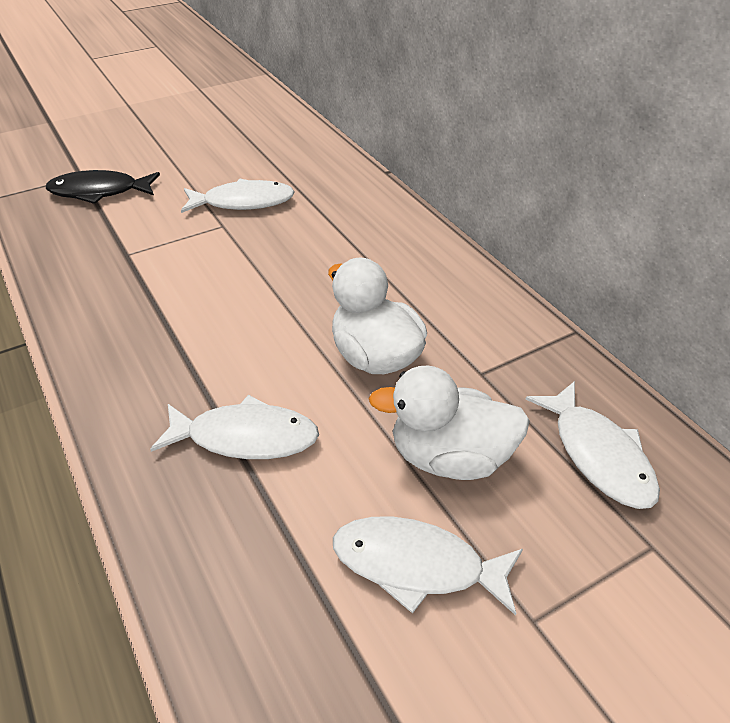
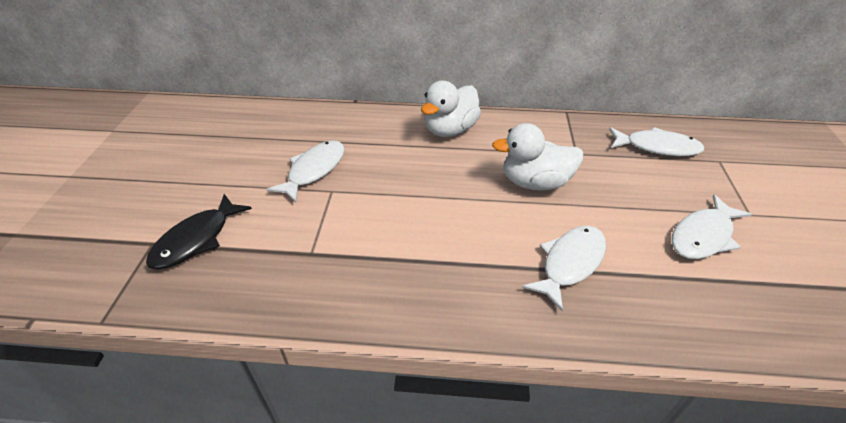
camera: 55 degrees left, 0 degrees up
(450, 457) = (633, 192): white duck -> white duck (450, 130)

